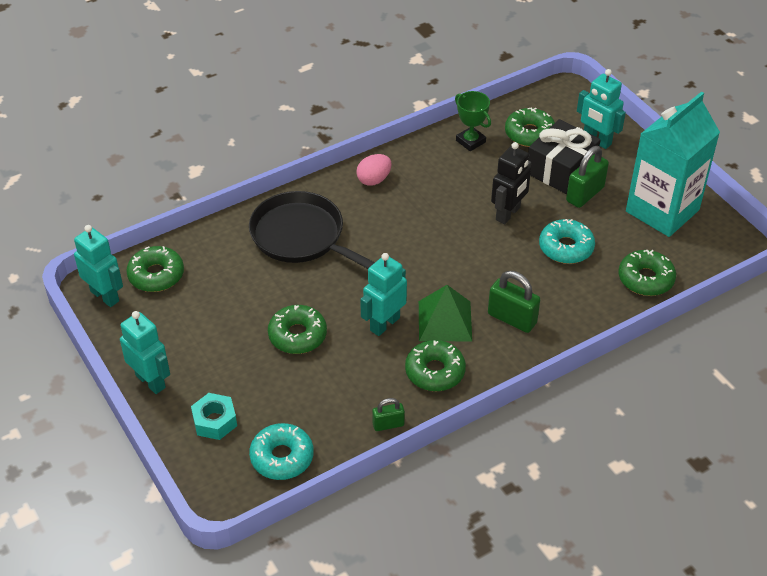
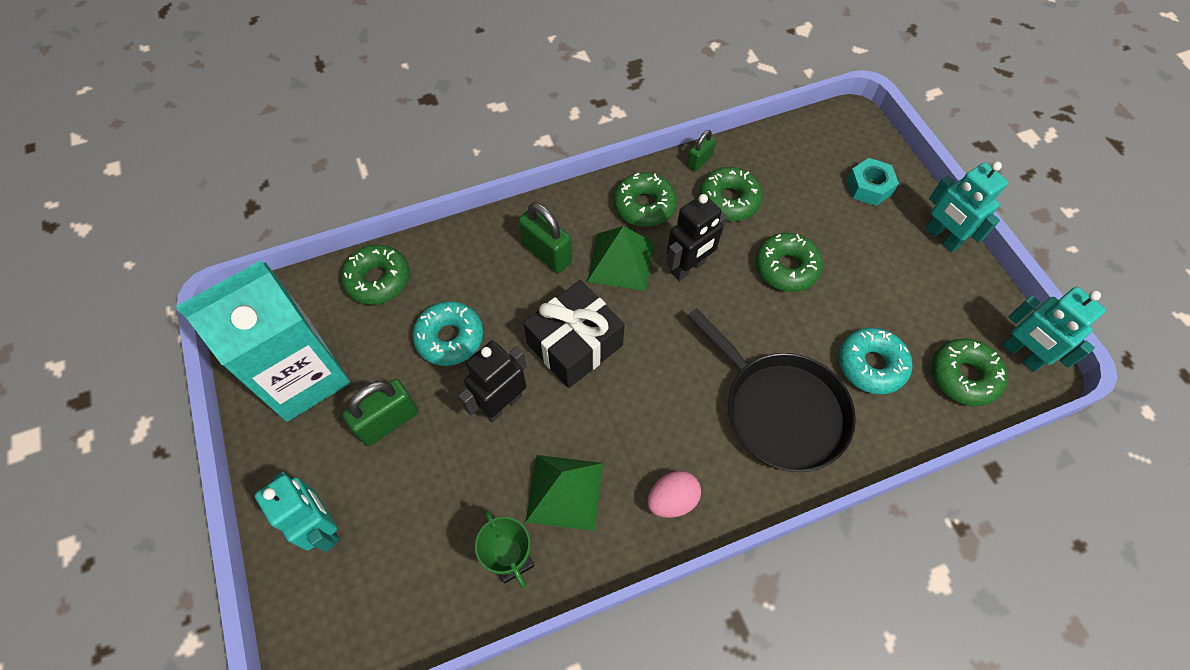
camera: 170 degrees left, 15 degrees up
(282, 457) = (802, 146): turquoise donut -> turquoise donut (871, 365)
(384, 324) = (688, 267): turquoise robot -> black robot
(388, 424) = (699, 161): green padlock -> green padlock turned 45 degrees counterclockwise
(447, 175) = (565, 492): none -> green pyramid
(529, 134) = (416, 561): green donut -> green donut (729, 200)
(561, 169) = (400, 475): black gift -> black gift (575, 344)

